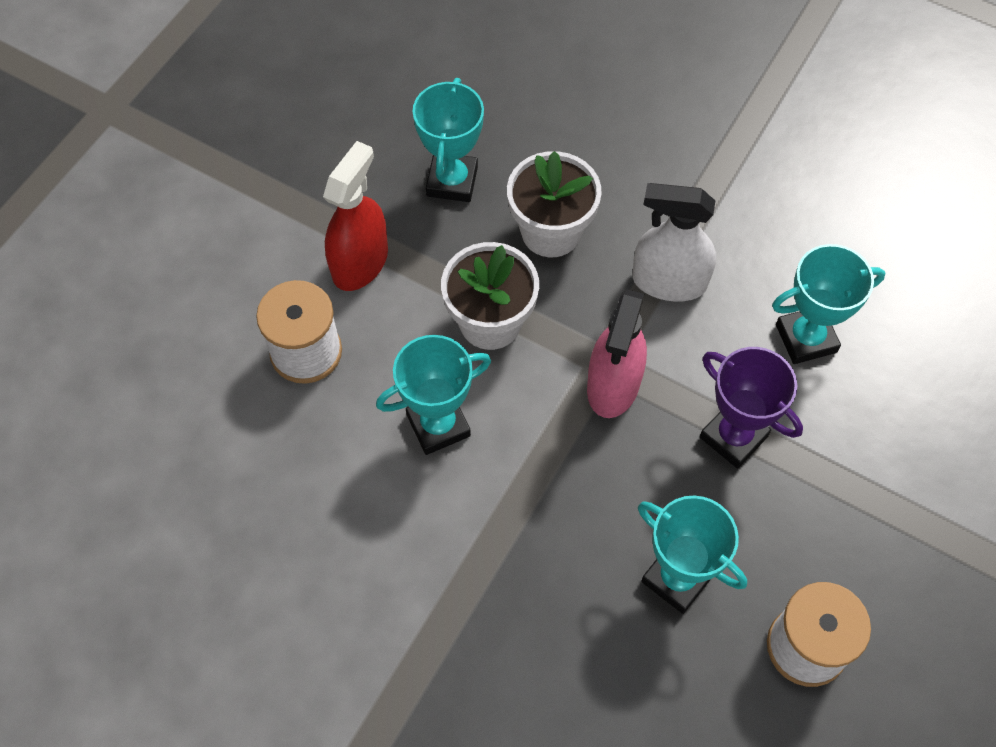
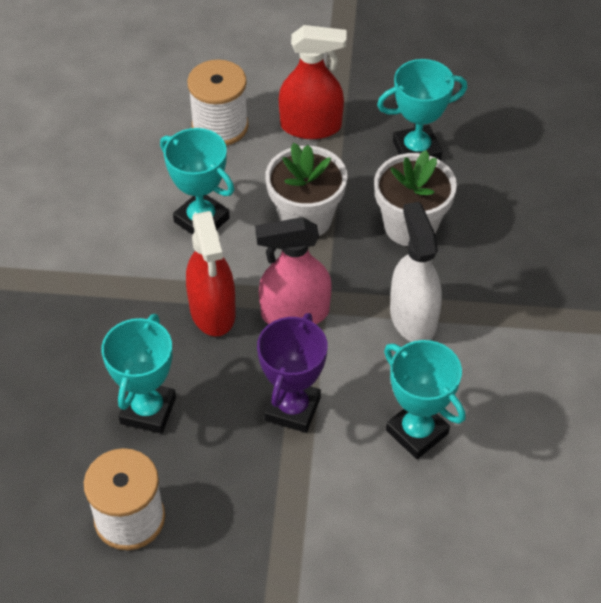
camera: 65 degrees right, 10 degrees down
(572, 463) = (212, 311): none -> red spray bottle

